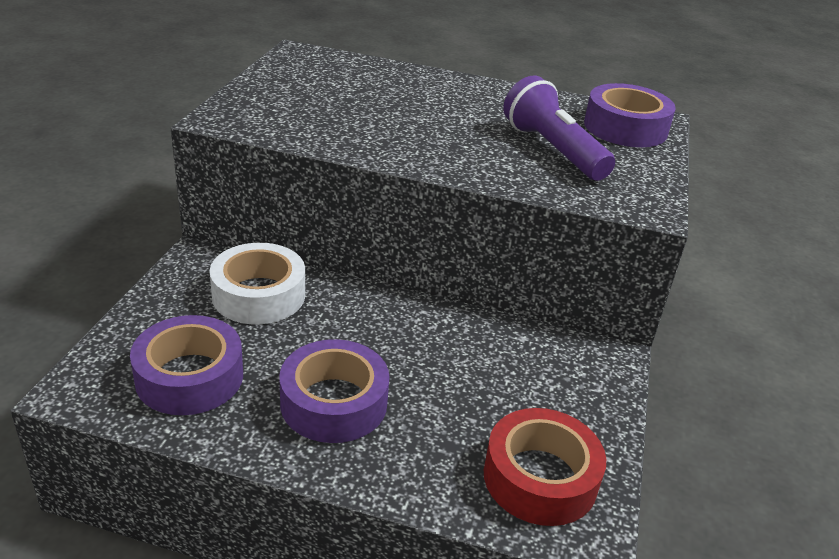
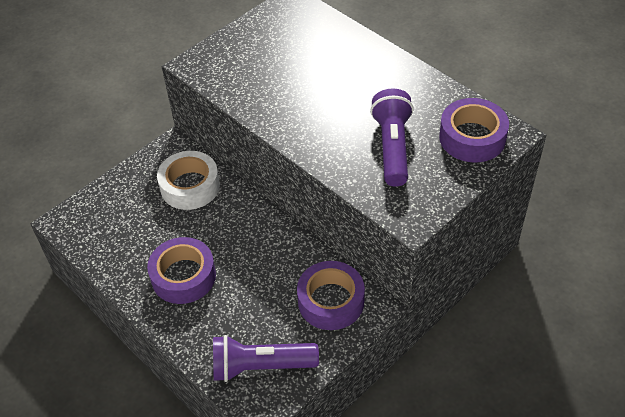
camera: 35 degrees right, 15 degrees up
(189, 377) = (121, 232): purple tape -> purple tape (331, 301)
(540, 478) = (260, 366): red tape -> purple flashlight

